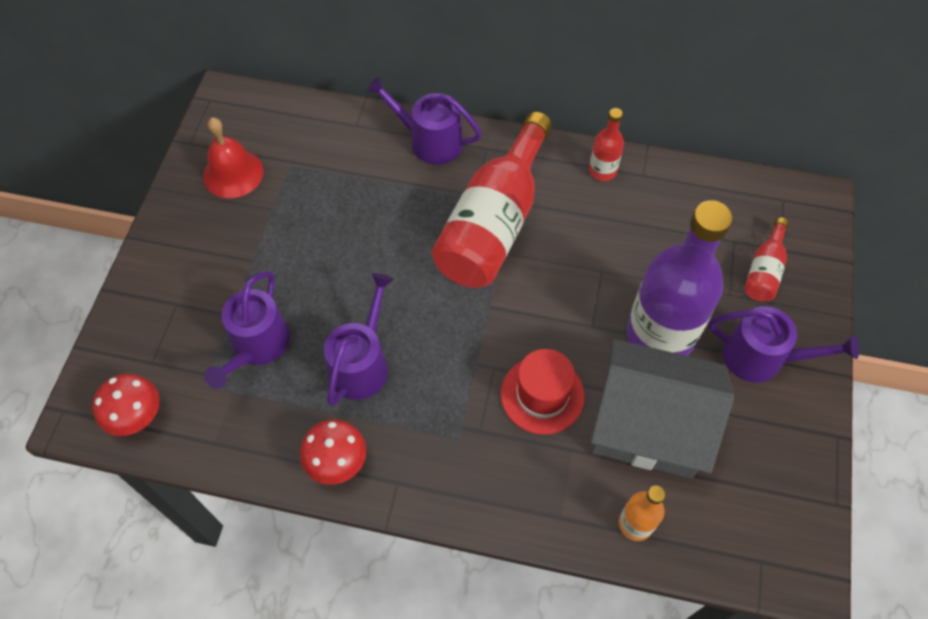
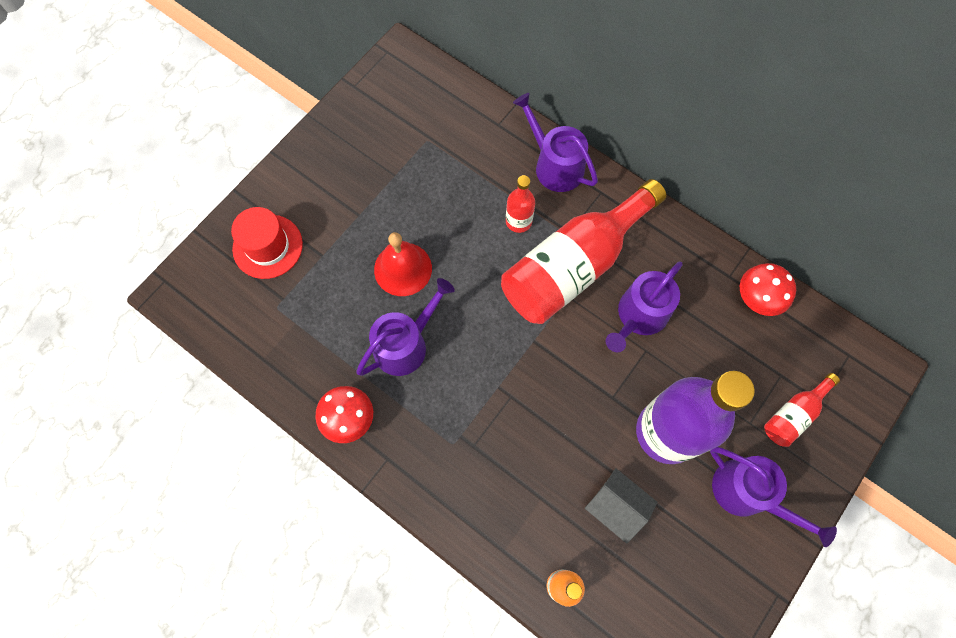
camera: 25 degrees right, 10 degrees up
(136, 415) = (215, 310): red mushroom -> red mushroom (757, 298)
(233, 173) = (377, 129): red bell -> red bell (403, 269)
(257, 346) = (330, 292): purple watering can -> purple watering can (639, 316)
(542, 395) = (539, 439): red hat -> red hat (267, 246)
(602, 171) = (694, 256): red bottle -> red bottle (518, 221)
(648, 425) = (616, 506): grey house -> grey house, size x0.49

